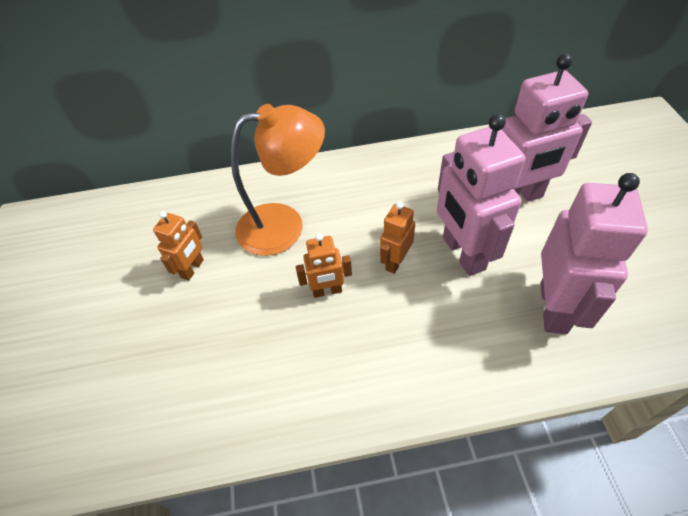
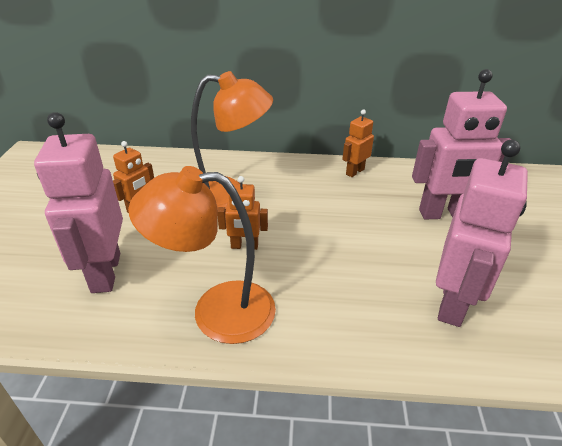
camera: 10 degrees right, 15 degrees down
(328, 379) = (216, 311): none -> orange lamp
(395, 261) = (314, 237): orange robot -> orange robot (354, 171)
(462, 253) = (378, 244): pink robot -> pink robot (105, 272)

